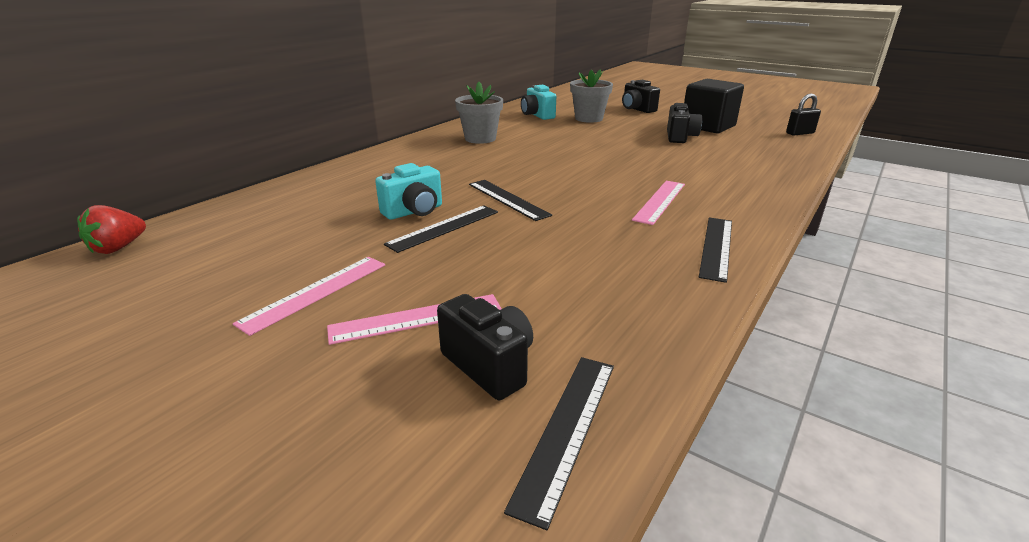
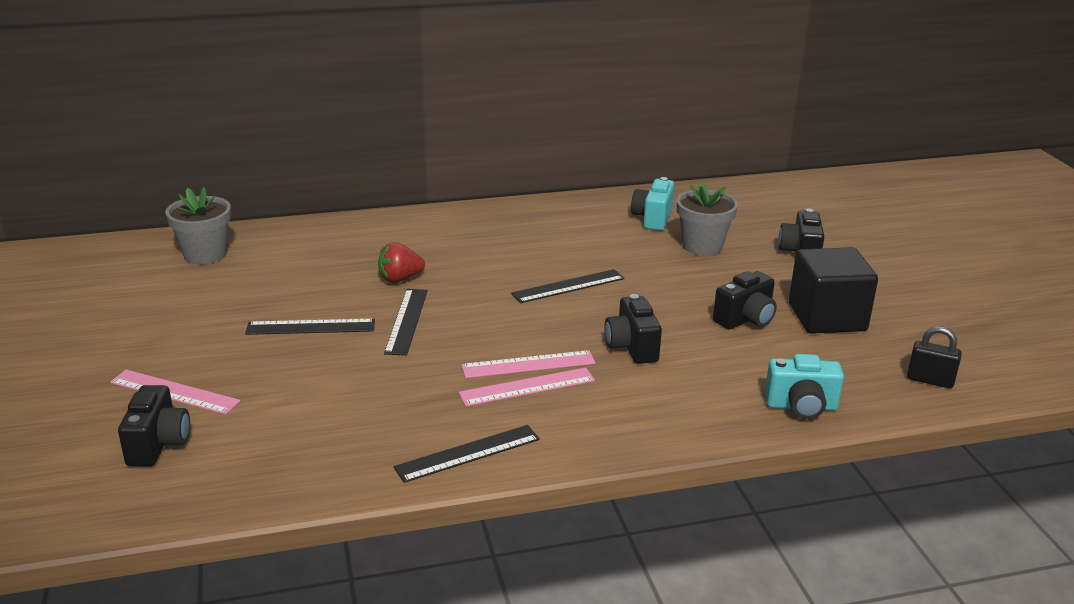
camera: 40 degrees right, 0 degrees up
(118, 248) = (111, 249): red strawberry -> red strawberry (400, 279)
(316, 292) = (155, 342): pink ruler -> pink ruler (528, 364)
(414, 212) = (318, 300): turquoise camera -> turquoise camera (801, 407)
(480, 138) = (524, 233): grey flower pot -> grey flower pot (205, 255)
(567, 429) = (130, 501): black ruler -> black ruler (568, 286)
(662, 165) = (632, 347): none -> black camera

